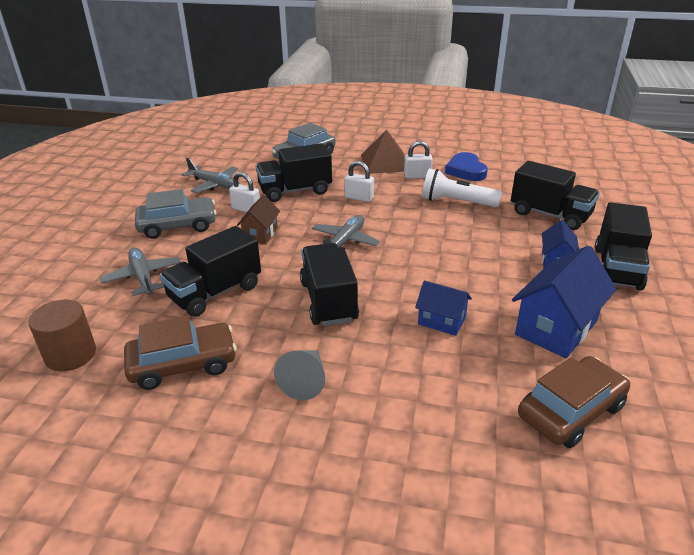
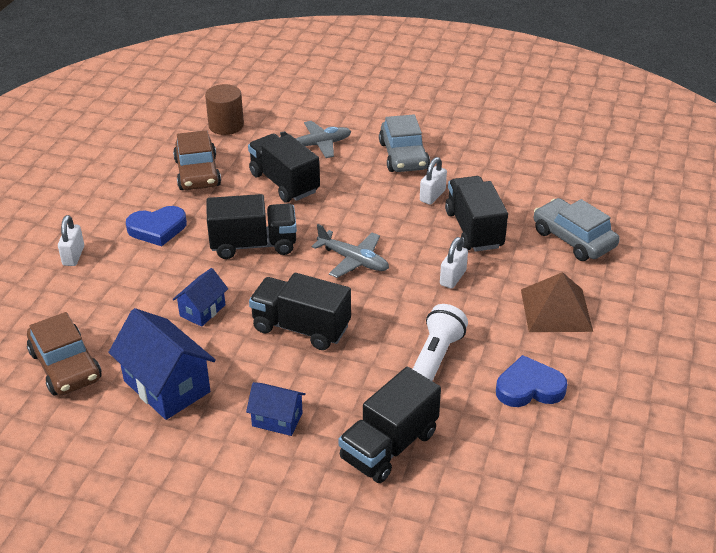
camera: 95 degrees right, 5 degrees up
(215, 185) = (493, 173): grey plane -> none
(260, 234) = (378, 206): brown house -> none
(305, 381) = (157, 229): grey cone -> blue heart
(417, 176) = (512, 335): white padlock -> white padlock (73, 256)
(617, 268) = (252, 472): black truck -> black truck (301, 328)

